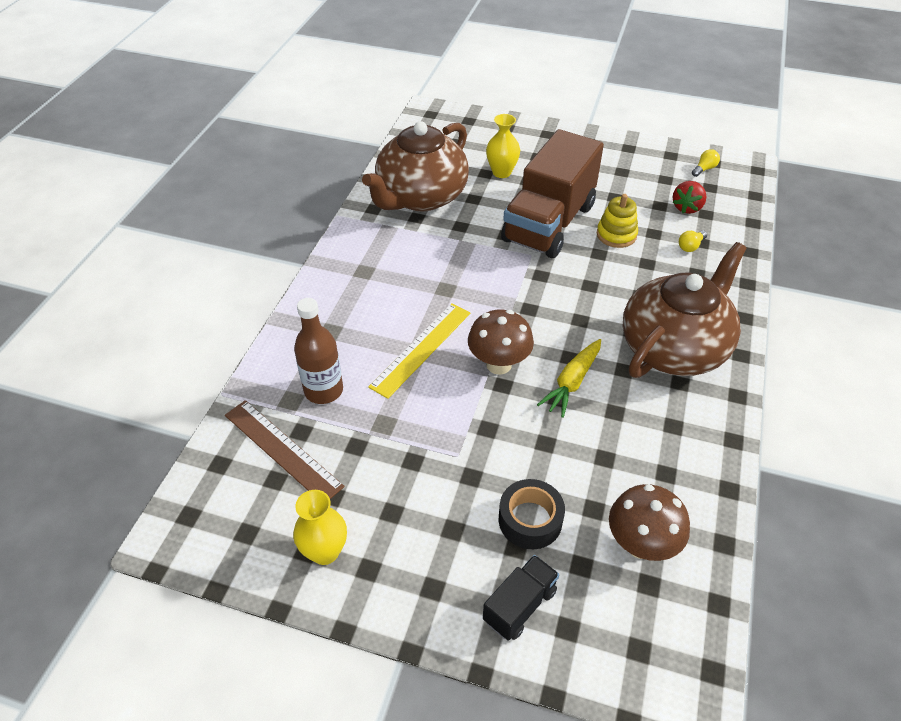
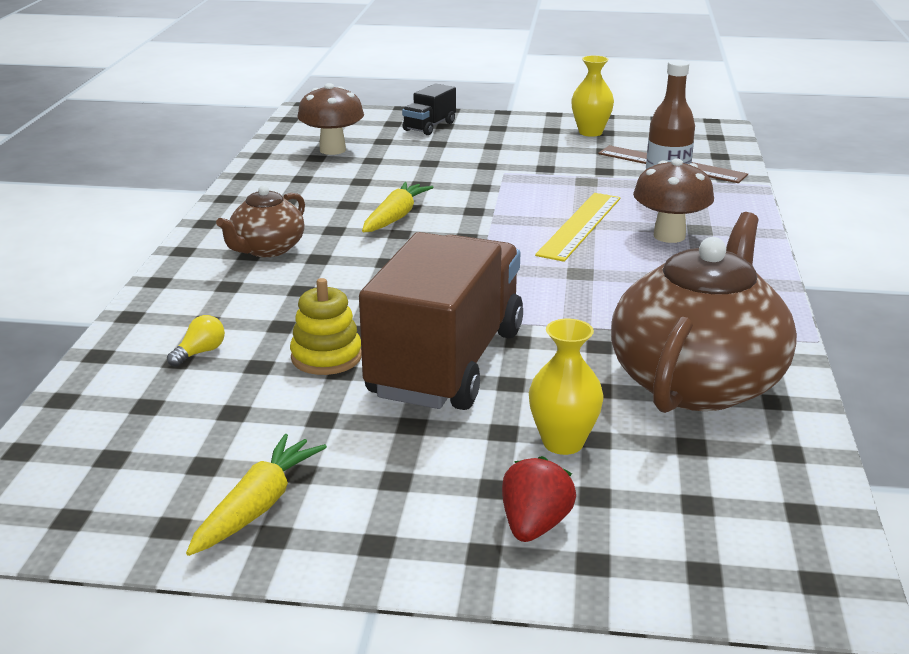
camera: 170 degrees right, 20 degrees down
(498, 364) = (483, 222): brown mushroom -> brown mushroom (669, 236)
(530, 520) = (428, 152): black tape -> none
(637, 159) = (258, 506): none -> yellow carrot
(674, 347) = (267, 249): brown teapot -> brown teapot, size x0.53
(687, 207) = (180, 412): red strawberry -> red strawberry (534, 526)
(704, 169) = (103, 498): yellow light bulb -> none

